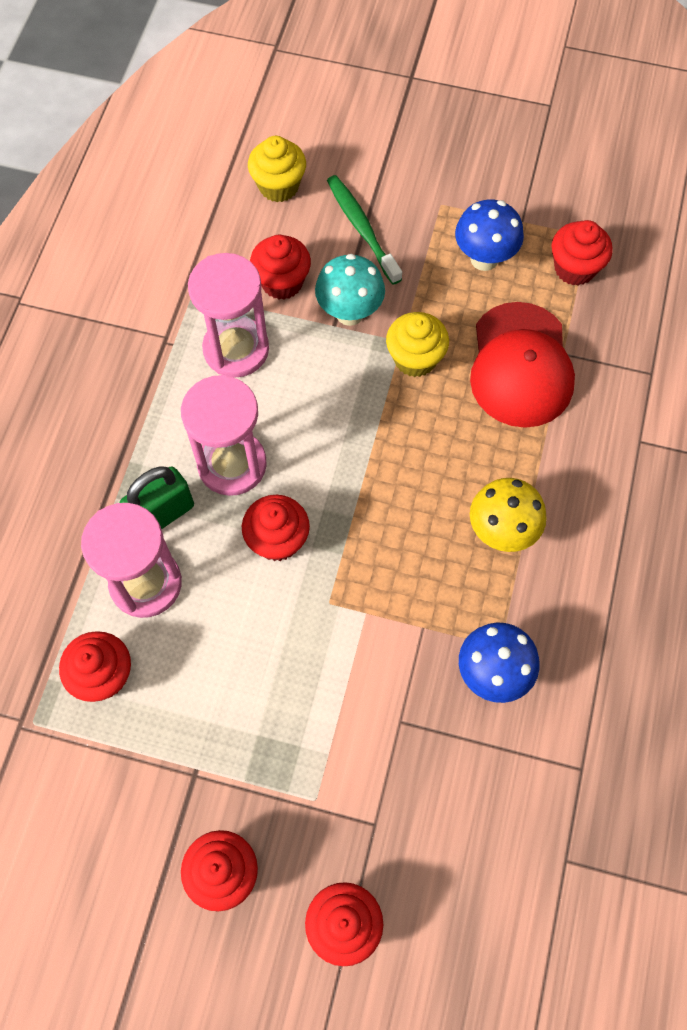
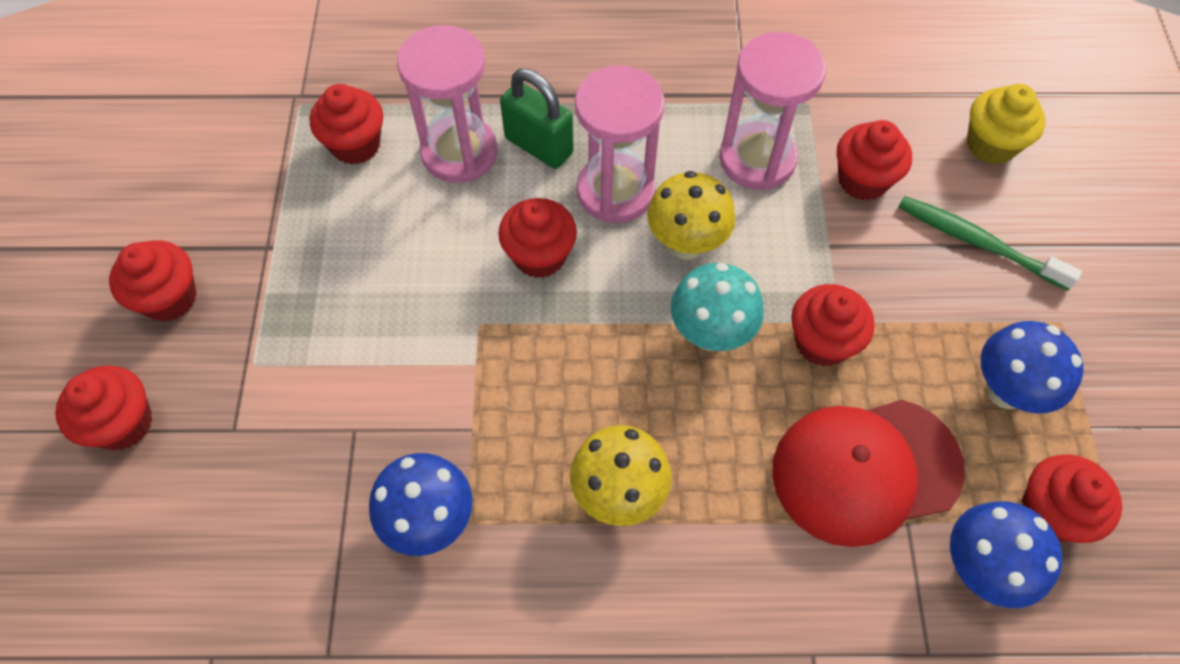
camera: 75 degrees right, 5 degrees down
(301, 425) = (686, 244): none -> yellow mushroom
(349, 313) = (853, 257): turquoise mushroom -> turquoise mushroom (710, 334)
(362, 228) = (978, 242): green toothbrush -> green toothbrush turned 105 degrees counterclockwise
(415, 359) = (822, 342): yellow cupcake -> red cupcake
(602, 323) = (979, 568): none -> blue mushroom

